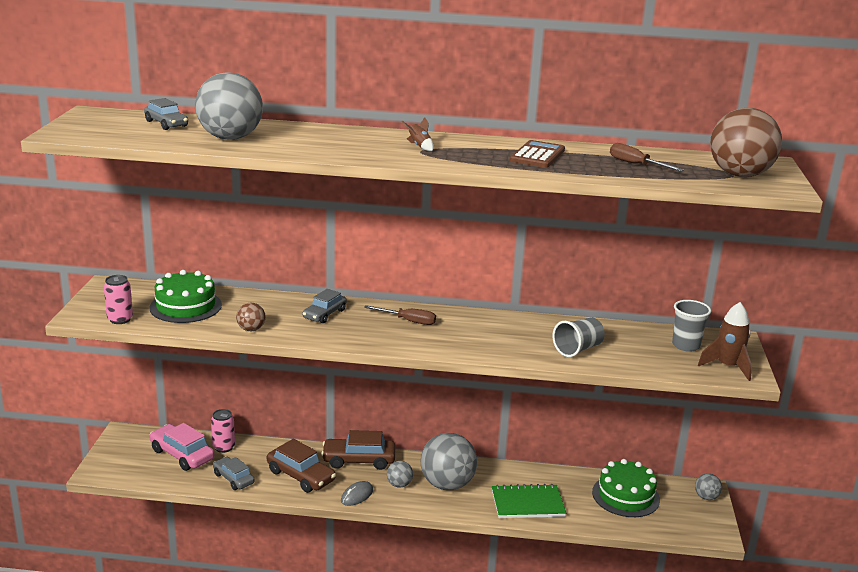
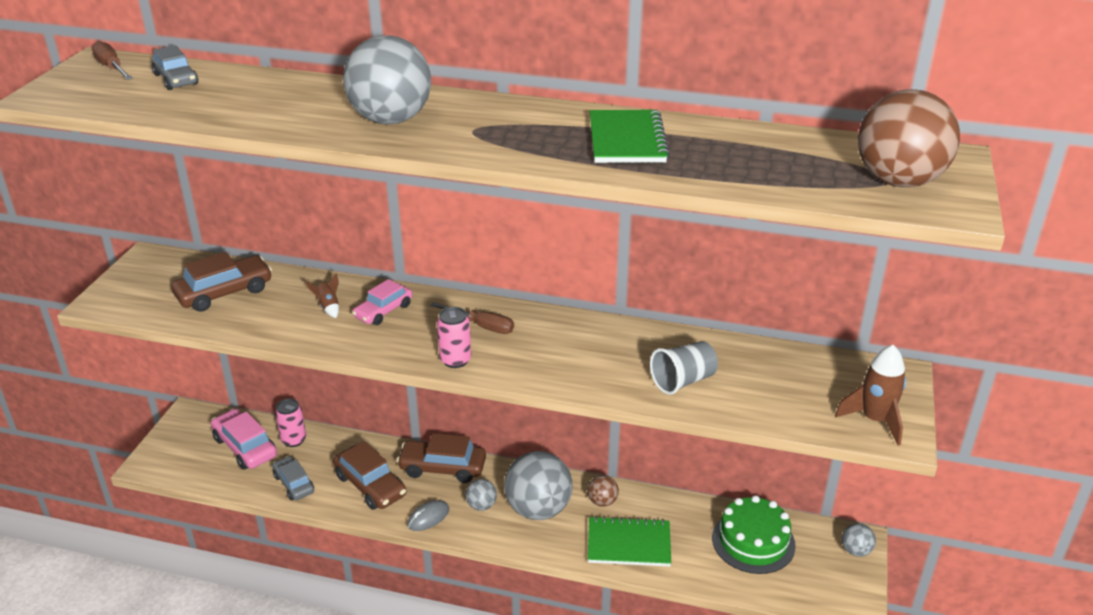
camera: 10 degrees right, 10 degrees up
(120, 319) = (143, 309): pink can -> pink can (455, 360)
(185, 306) = (224, 292): green cake -> brown car
(230, 138) = (241, 105): grey ball -> grey ball (391, 120)
(251, 329) = (288, 331): brown ball -> brown ball (602, 501)
(324, 314) = (383, 311): grey car -> pink car
(419, 146) = (475, 121): brown rocket -> brown rocket (328, 307)
(537, 155) = (626, 140): brown calculator -> green notebook
(636, 164) = (757, 159): brown screwdriver -> brown screwdriver (112, 68)
(686, 345) = (828, 382): grey cup -> none

